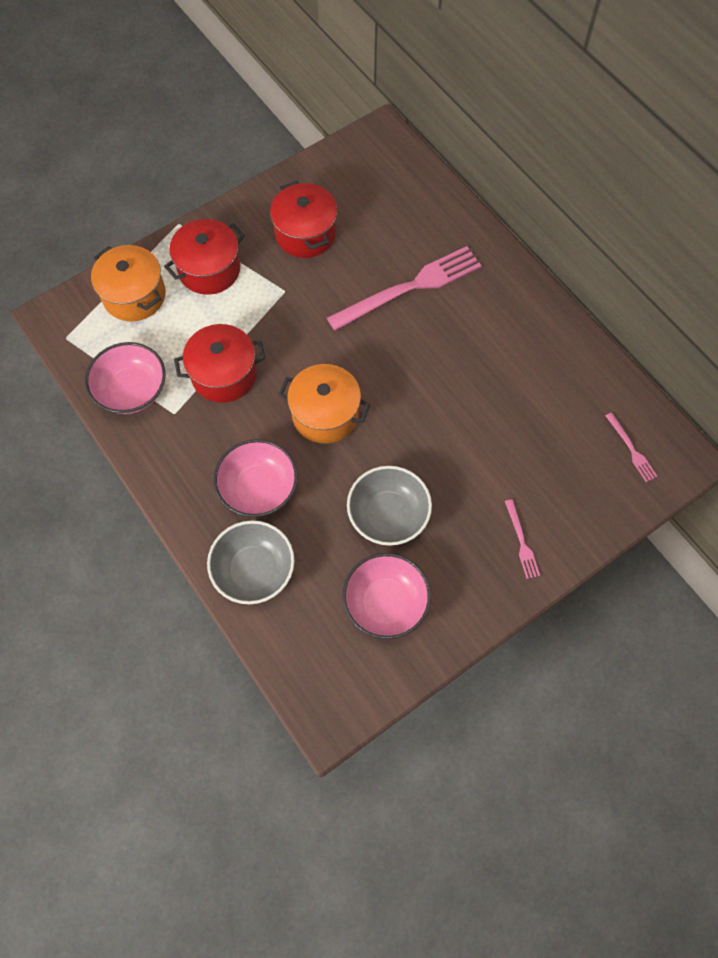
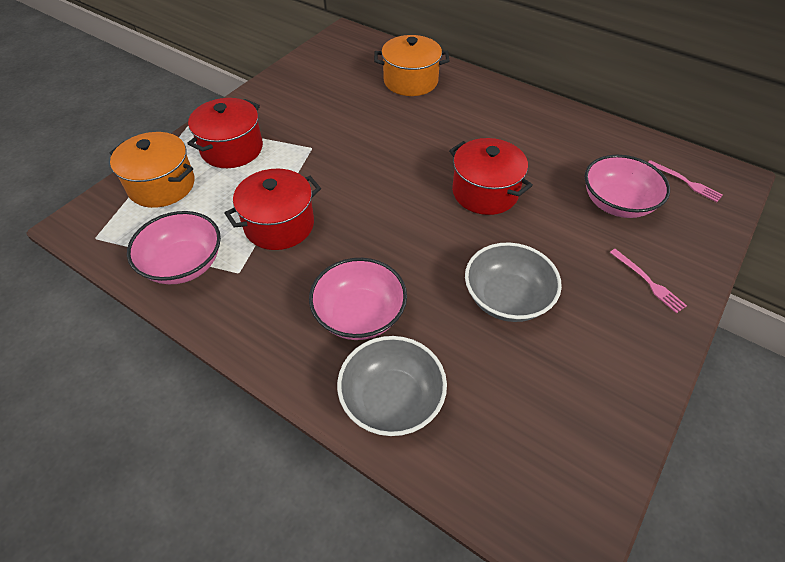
camera: 20 degrees left, 15 degrees down
(305, 233) = (312, 105): red pot -> red pot (485, 192)
(325, 414) = (397, 230): orange pot -> orange pot (410, 81)
(385, 603) = (554, 385): pink bowl -> pink bowl (617, 203)
(409, 288) = (423, 119): pink fork -> none

